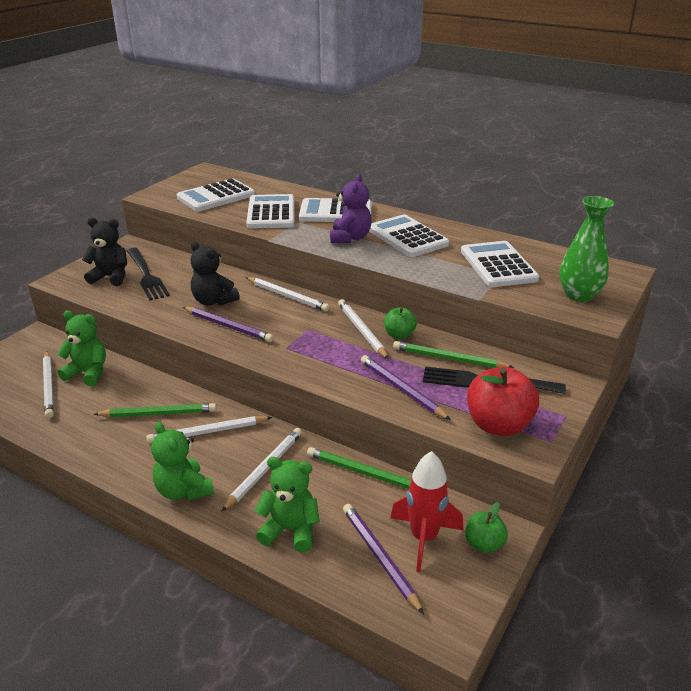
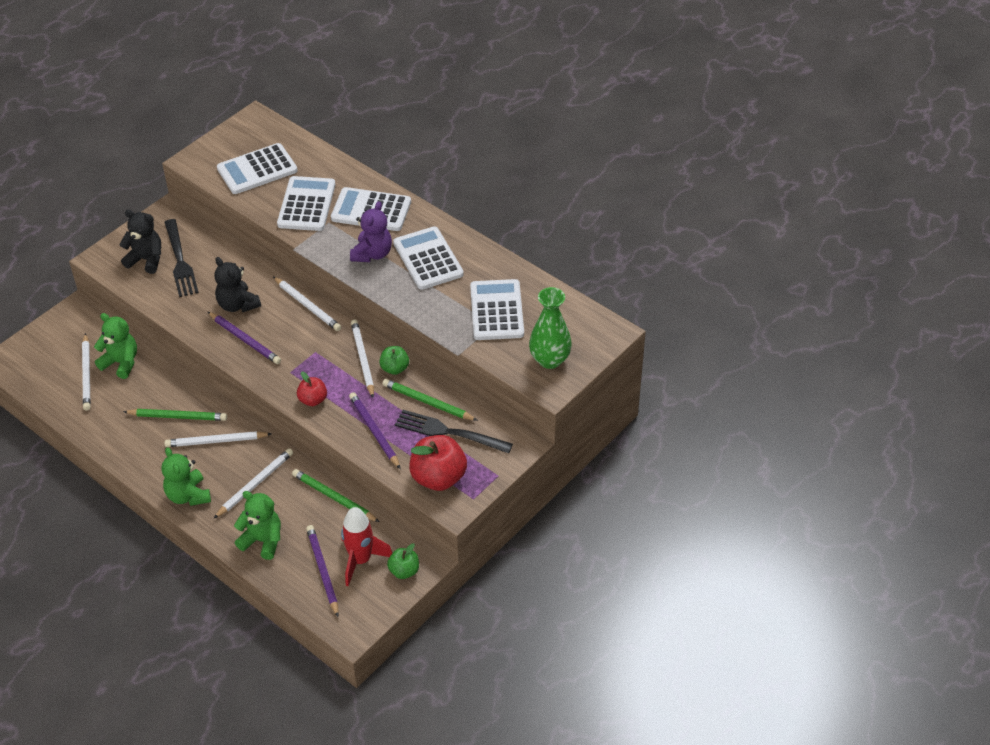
camera: 10 degrees right, 15 degrees up
(320, 368) = (313, 400): none -> red apple

